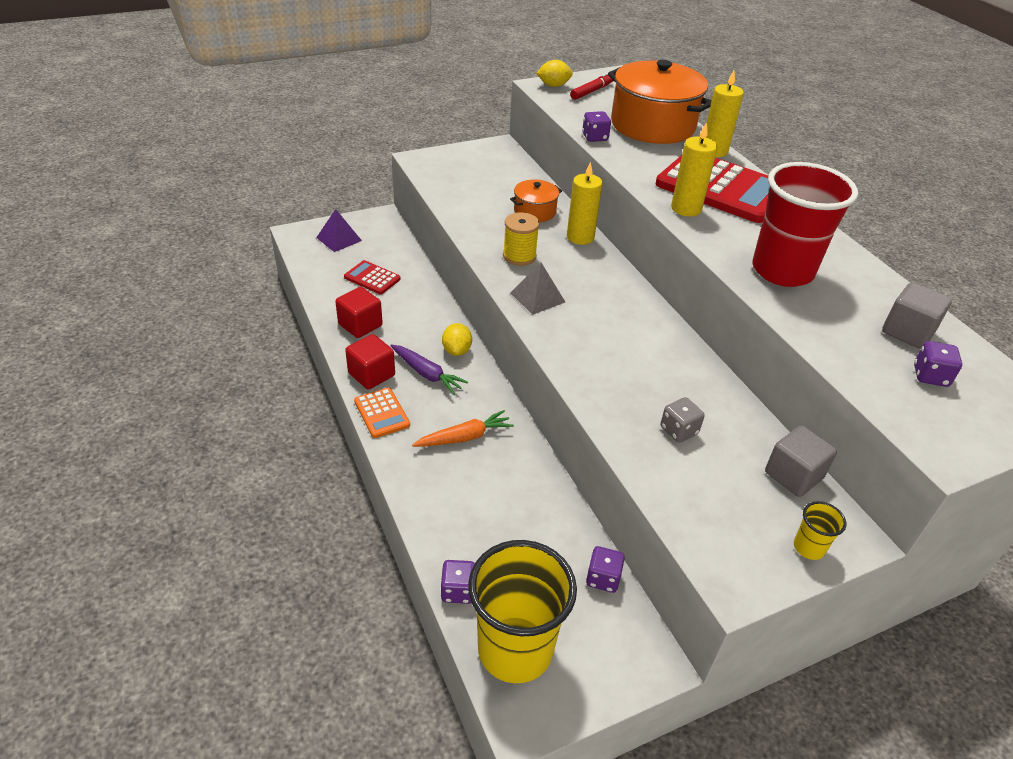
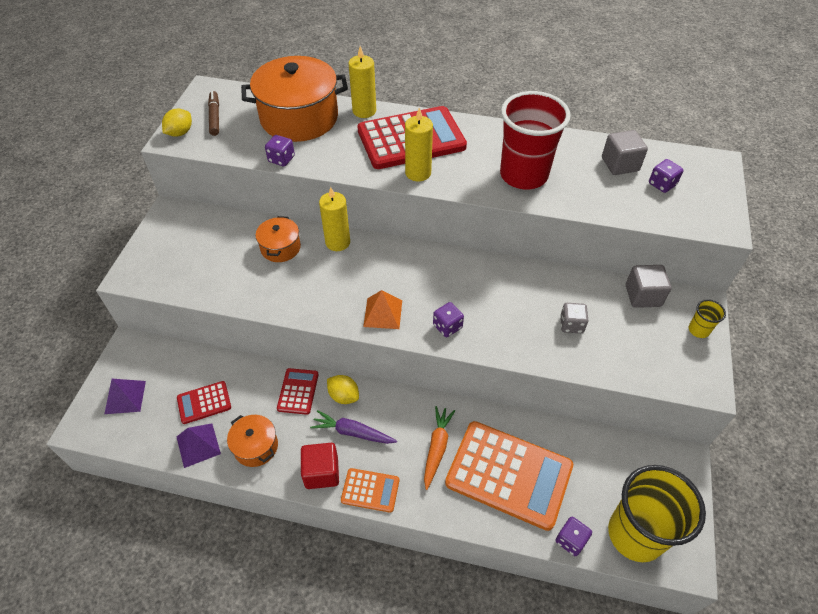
camera: 50 degrees left, 10 degrees up
(333, 295) = (198, 445): none -> purple pyramid
(360, 325) = (256, 446): red cube -> orange pot
(427, 374) = (352, 432): purple carrot -> purple carrot turned 150 degrees counterclockwise
(433, 322) = (298, 391): none -> red calculator
(486, 505) = (509, 474): none -> orange calculator
(519, 256) = (326, 293): yellow spool -> none
(537, 297) = (383, 313): grey pyramid -> orange pyramid
(592, 91) = (214, 117): red marker -> brown marker
(603, 578) = (610, 445): purple dice -> purple dice (447, 326)

